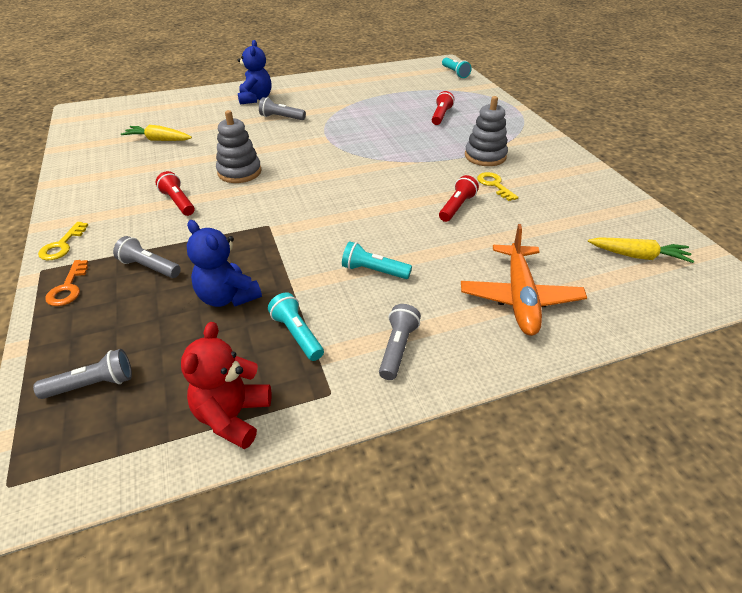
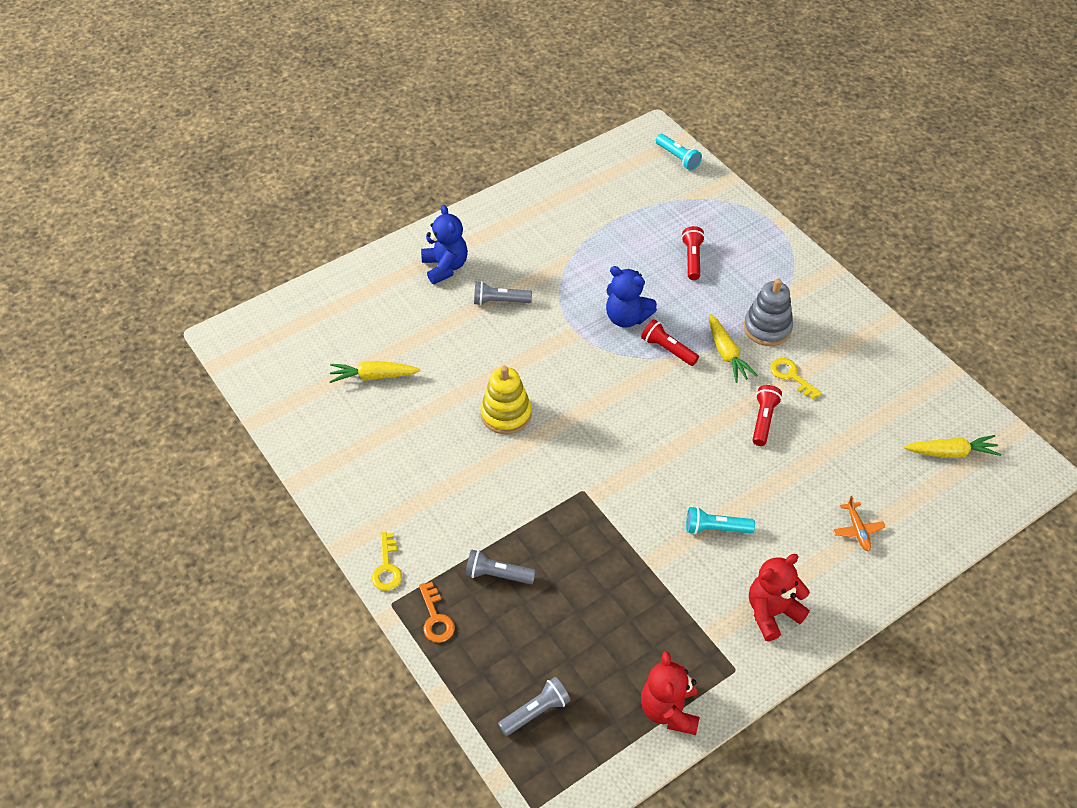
camera: 15 degrees left, 10 degrees up
(178, 202) = (467, 477): red flashlight -> red flashlight (668, 349)
(227, 297) = (595, 592): blue teddy bear -> blue teddy bear (626, 317)
(239, 172) = (506, 414): grey stacking toy -> yellow stacking toy
(297, 334) = (680, 619): turquoise flashlight -> none
(397, 348) = (772, 612): grey flashlight -> red teddy bear
(443, 165) = (726, 354): none -> yellow carrot
(519, 297) = (857, 530): orange plane -> orange plane, size x0.47

